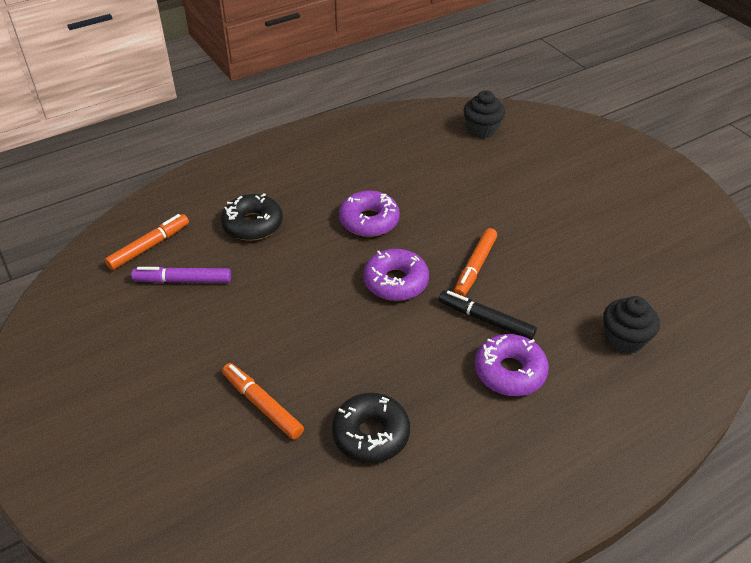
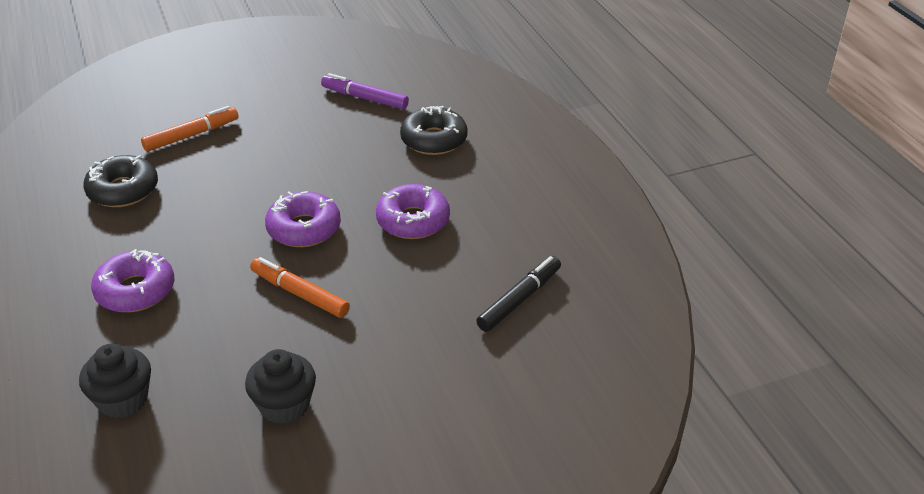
camera: 100 degrees right, 5 degrees down
(149, 246) = (421, 80): orange marker -> none
(183, 280) = (365, 98): purple marker -> purple marker turned 75 degrees counterclockwise
(482, 130) = (591, 357): black cupcake -> black cupcake (284, 405)
(486, 320) = (214, 287): black marker -> black marker (519, 299)

